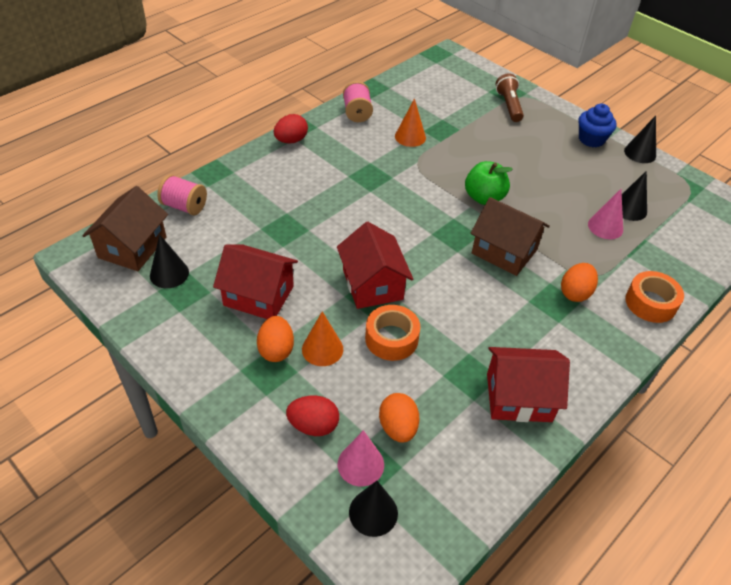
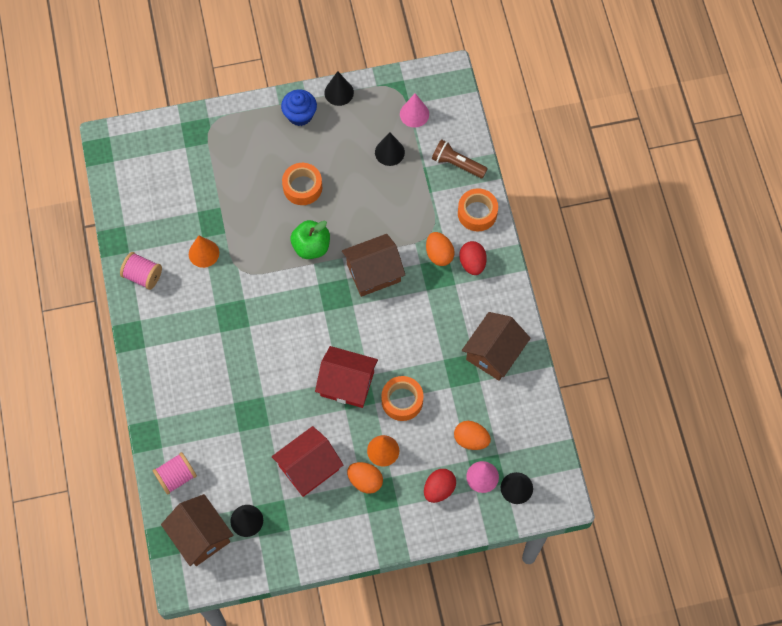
camera: 55 degrees left, 20 degrees up
(291, 140) = (145, 351): red egg -> red egg (472, 263)
(509, 105) = (216, 145): brown flashlight -> brown flashlight (457, 164)
(519, 397) = (494, 353): red house -> brown house
(531, 168) = (302, 187): none -> orange tape
(605, 227) = (395, 184): pink cone -> pink cone (414, 114)

